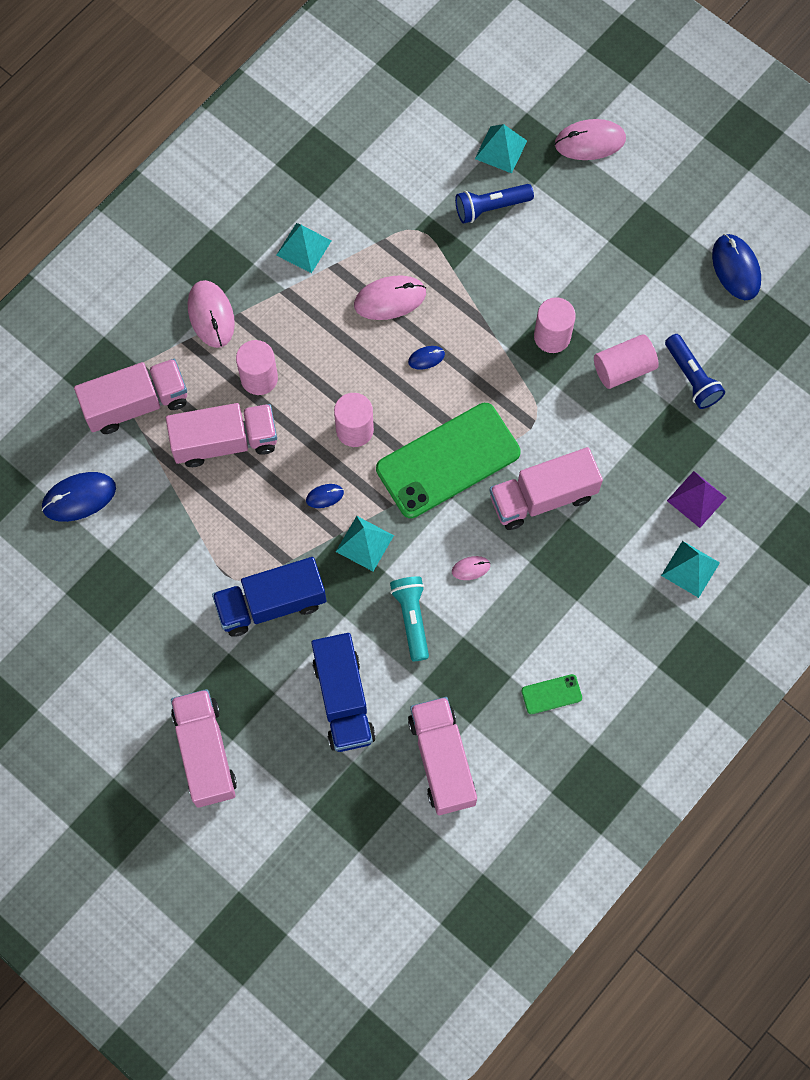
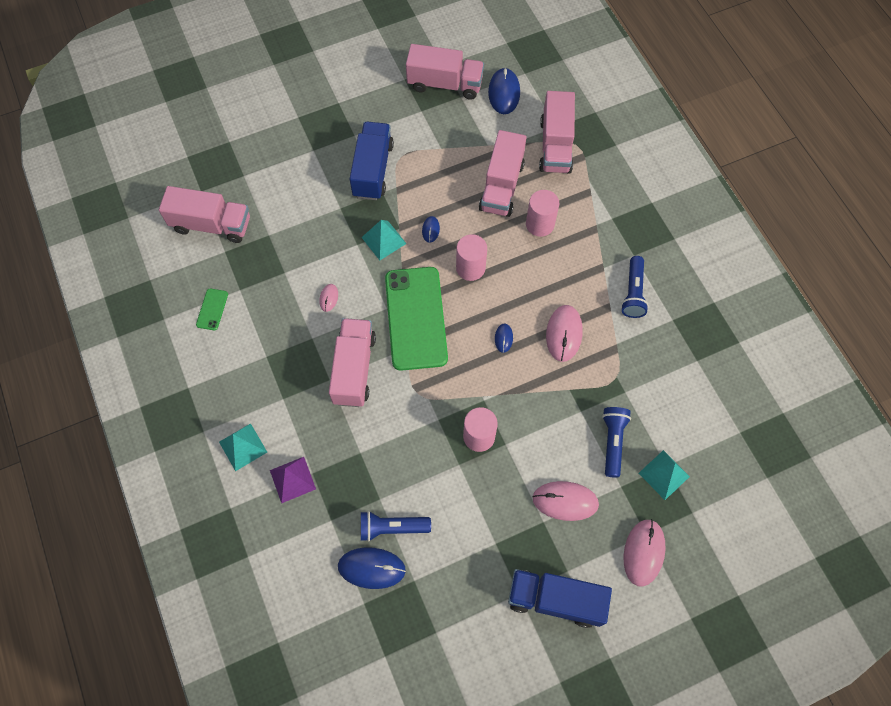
camera: 115 degrees right, 5 degrees down
(205, 752) = (299, 100): pink truck -> pink truck (445, 84)
(211, 315) = (603, 213): pink mouse -> pink mouse (565, 501)
(303, 248) = (633, 293): turquoise pyramid -> blue flashlight
(343, 699) = (285, 185): blue truck -> blue truck (555, 600)
(412, 618) = (315, 247): turquoise flashlight -> none
(623, 368) = (426, 478): pink cylinder -> none
(736, 268) = (471, 618): blue mouse -> blue mouse (371, 568)

